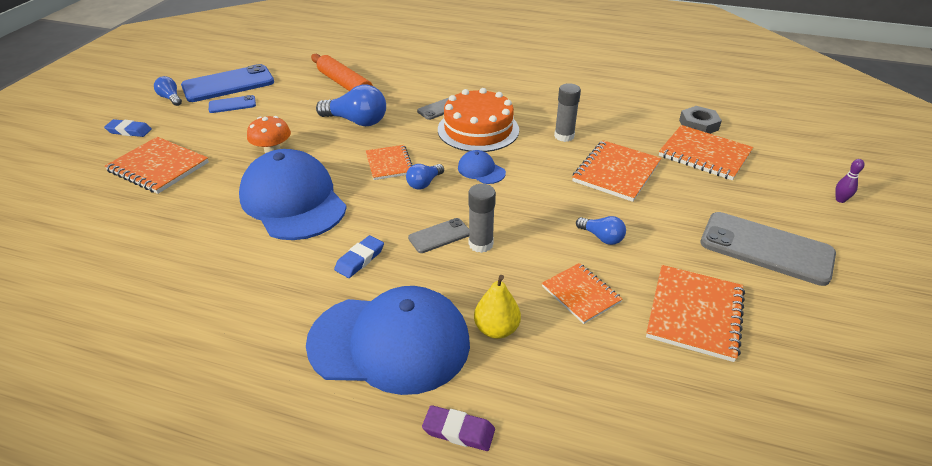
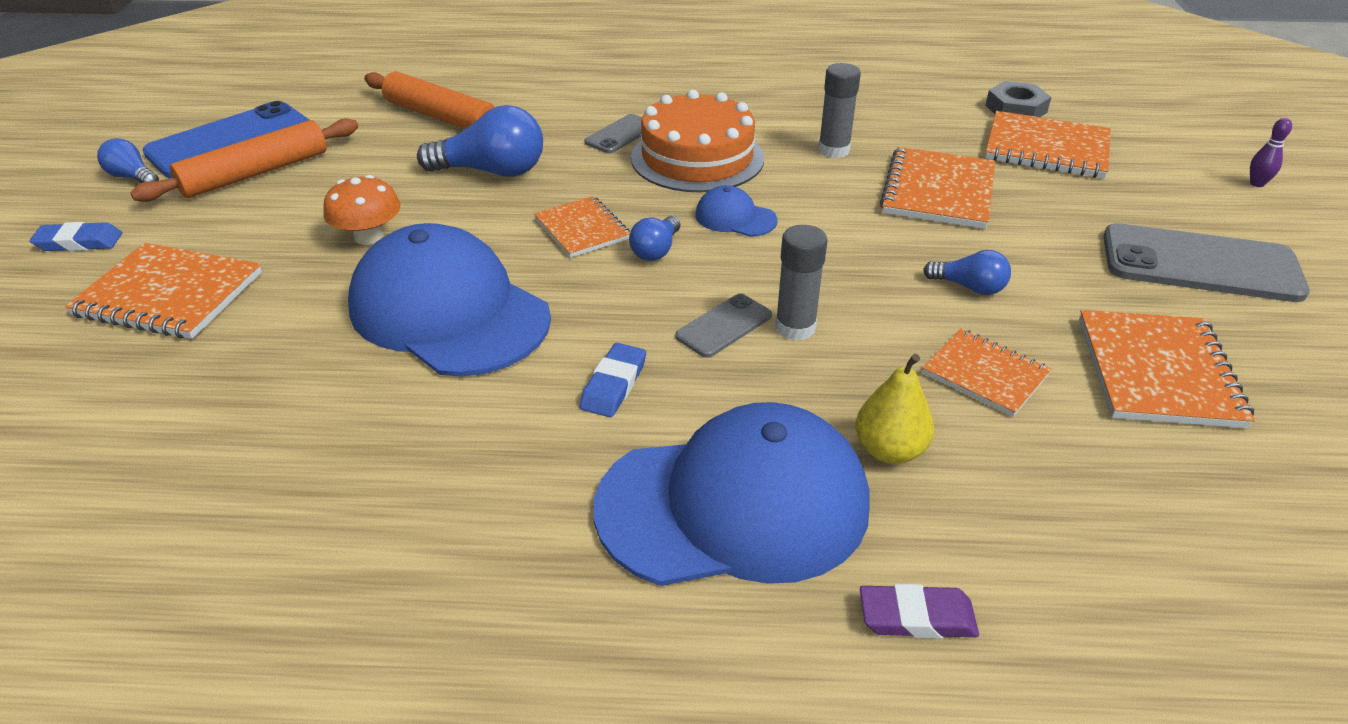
camera: 15 degrees left, 0 degrees up
(232, 105) = (256, 173): blue phone -> orange rolling pin

